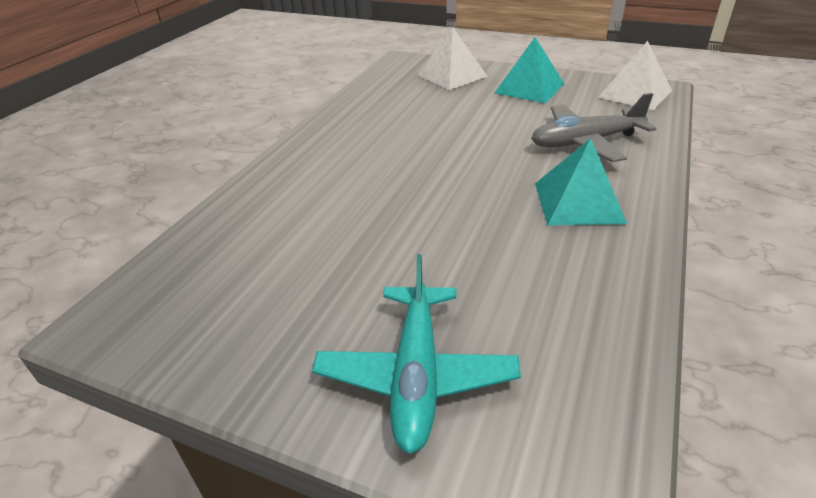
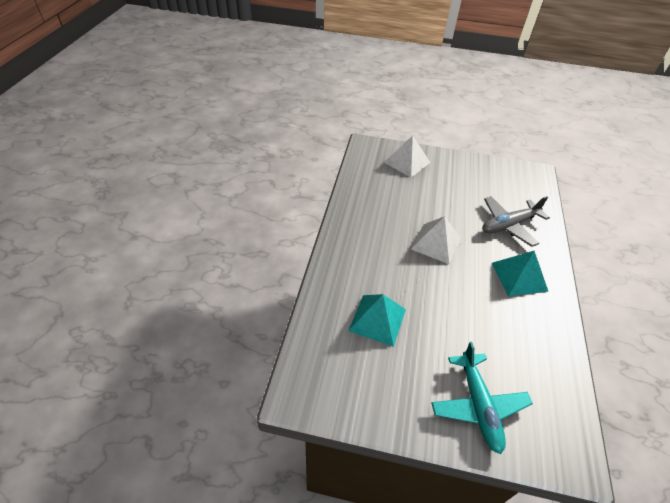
camera: 15 degrees left, 10 degrees up
(529, 88) = (460, 174): turquoise pyramid -> turquoise pyramid (377, 319)
(635, 93) = (525, 178): white pyramid -> white pyramid (436, 243)

